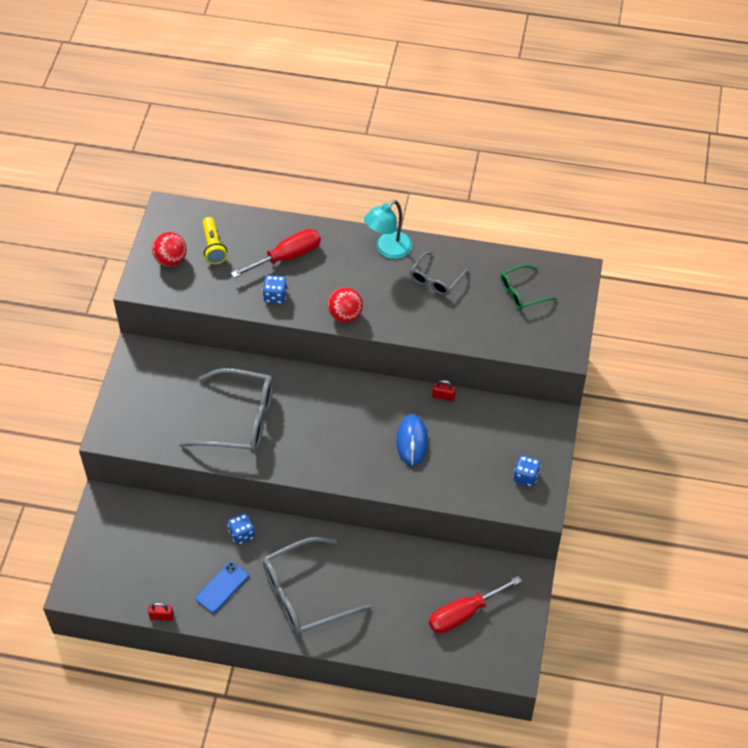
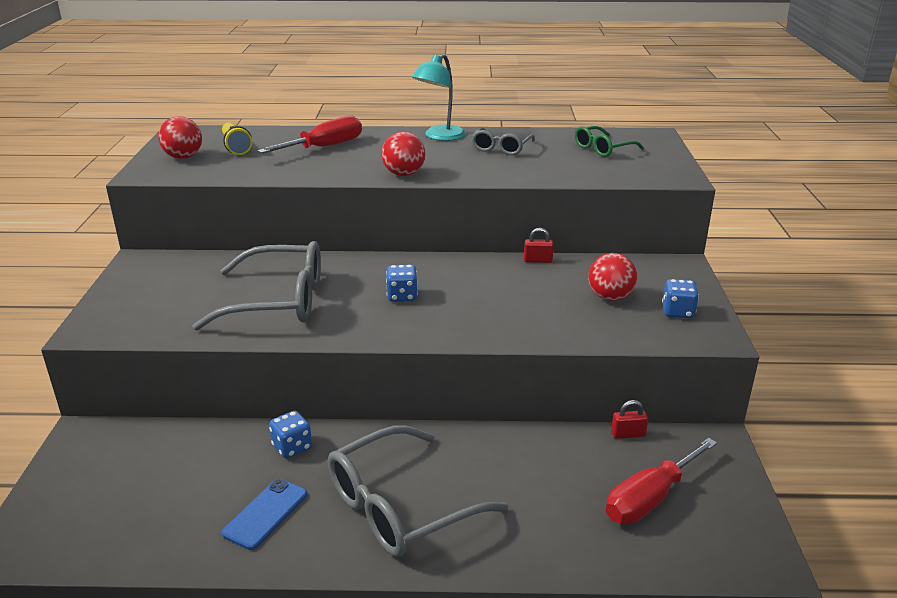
camera: 10 degrees left, 25 degrees down
(162, 616) = (163, 566): red padlock -> red padlock (628, 434)
(275, 296) = (314, 169): blue dice -> blue dice (402, 296)
(412, 441) = (514, 297): blue mouse -> none
(483, 452) = (610, 297): none -> red ball

